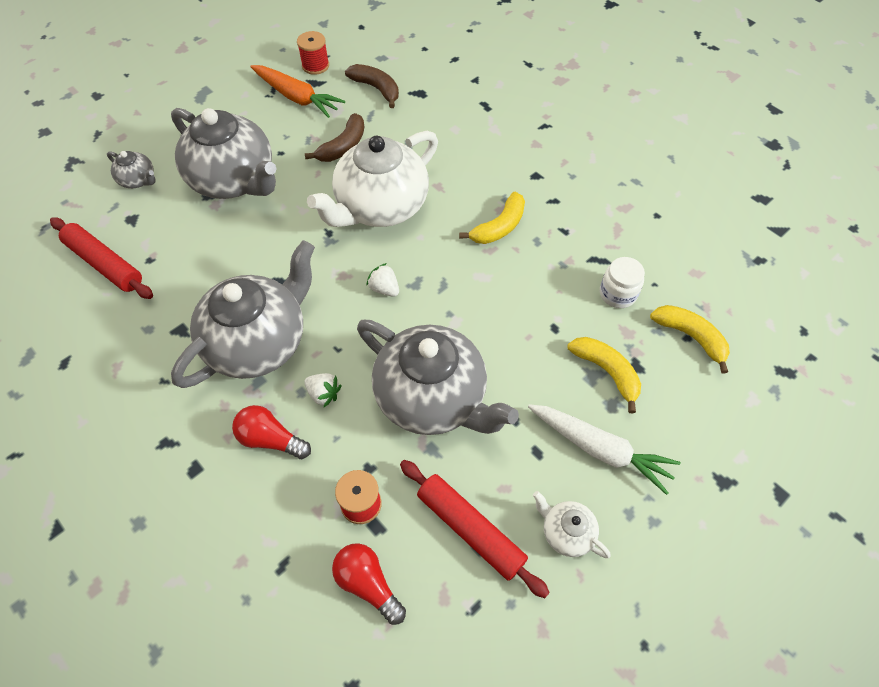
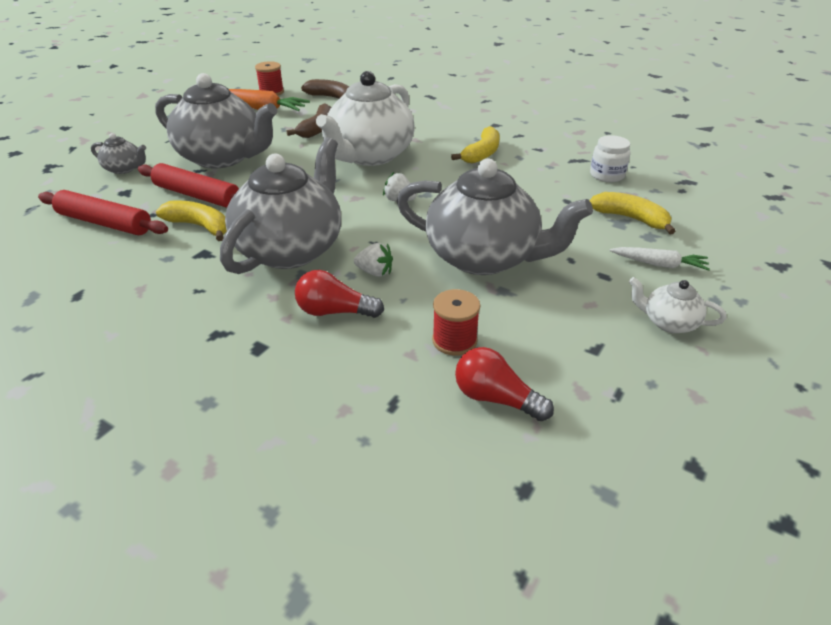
camera: 15 degrees left, 20 degrees down
(470, 529) = (576, 338): red rolling pin -> red rolling pin (197, 195)
(600, 449) = (659, 264): white carrot -> white carrot, size x0.62
(690, 337) = (684, 189): yellow banana -> yellow banana (199, 226)

